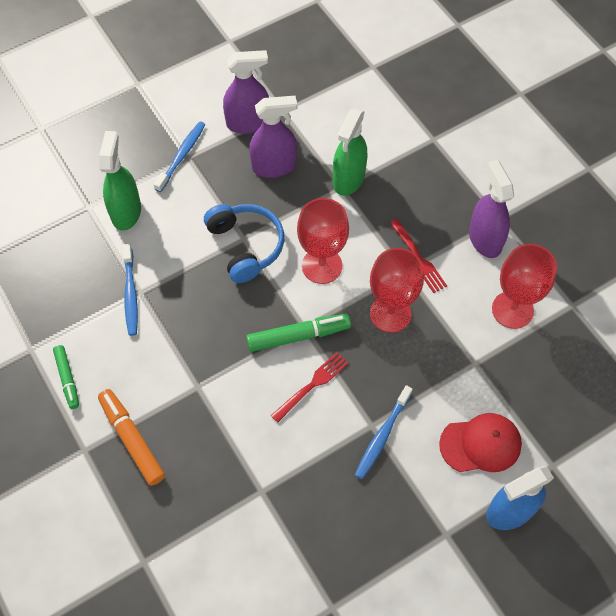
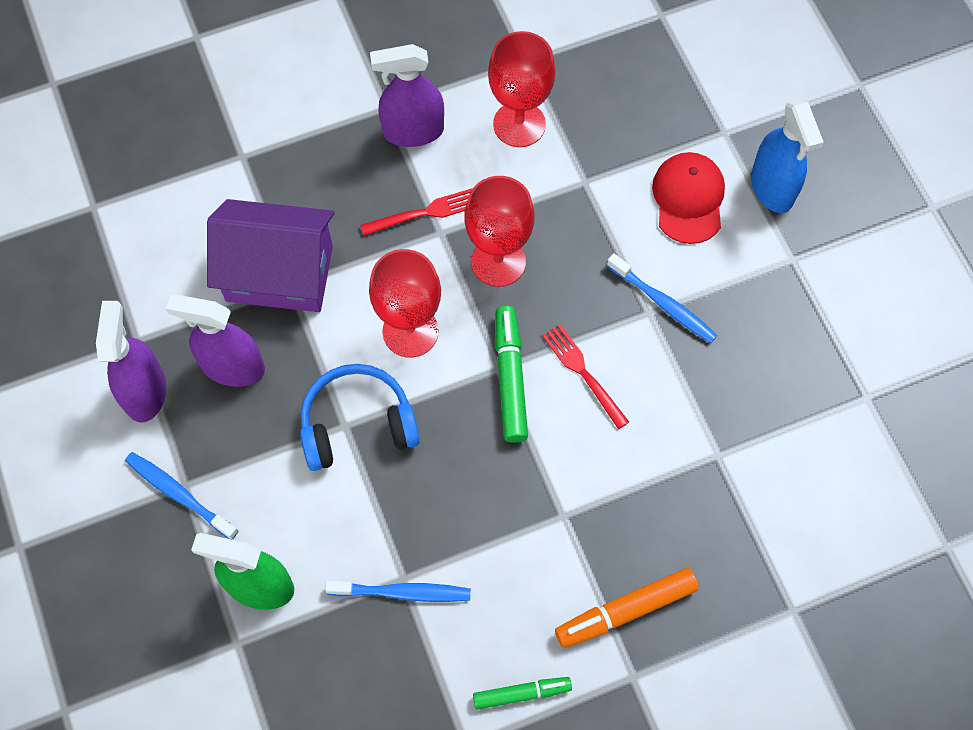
camera: 80 degrees left, 5 degrees up
(274, 166) = (233, 367): purple spray bottle -> purple spray bottle turned 75 degrees counterclockwise
(348, 179) = (279, 273): green spray bottle -> purple house

